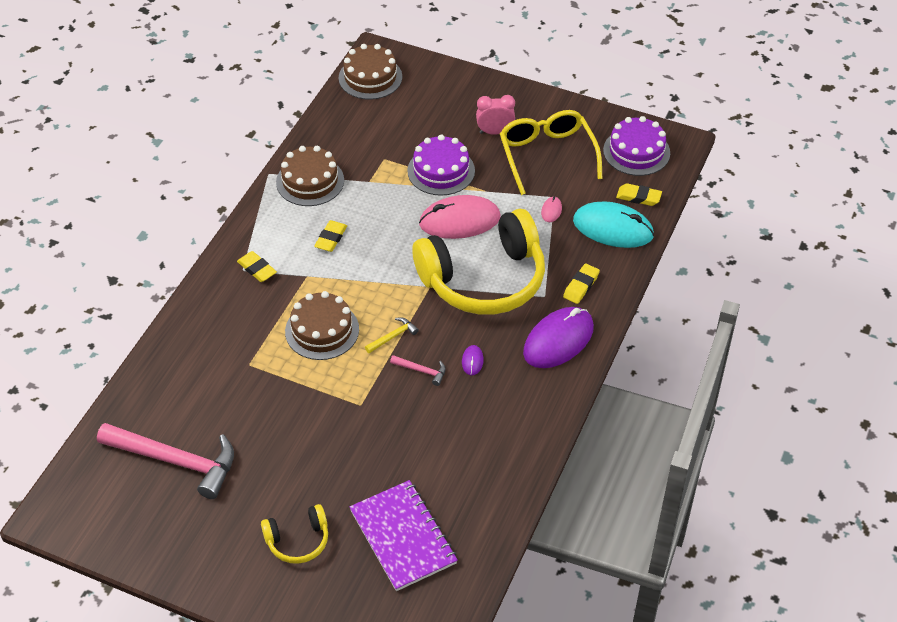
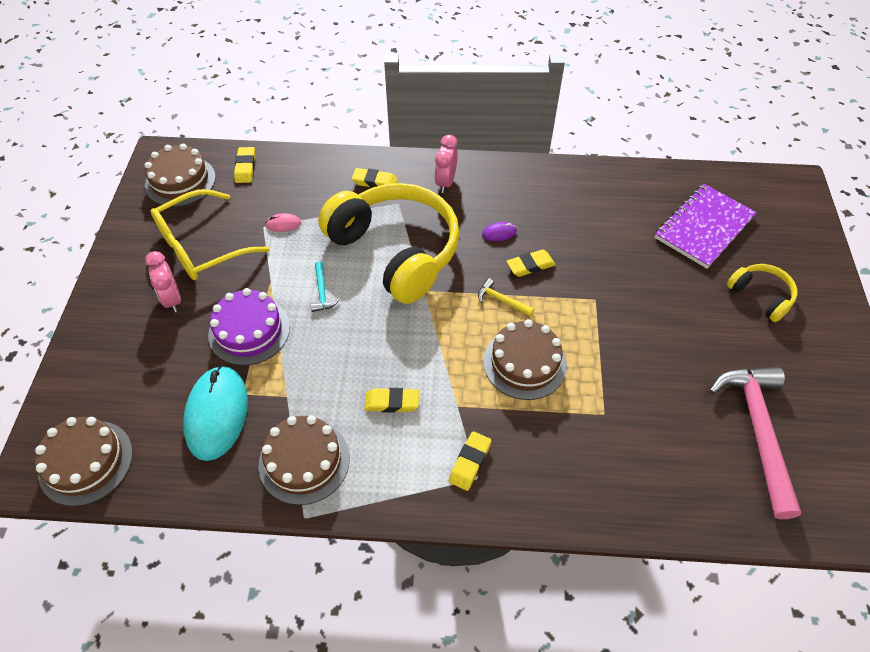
camera: 110 degrees left, 5 degrees up
(421, 371) = (530, 265): pink hammer -> yellow eraser
(459, 221) = (322, 292): pink mouse -> turquoise hammer
(558, 340) = (445, 182): purple mouse -> pink clock
(613, 228) = (293, 176): turquoise mouse -> turquoise mouse (217, 414)
(636, 151) = (180, 181): purple cake -> brown cake

